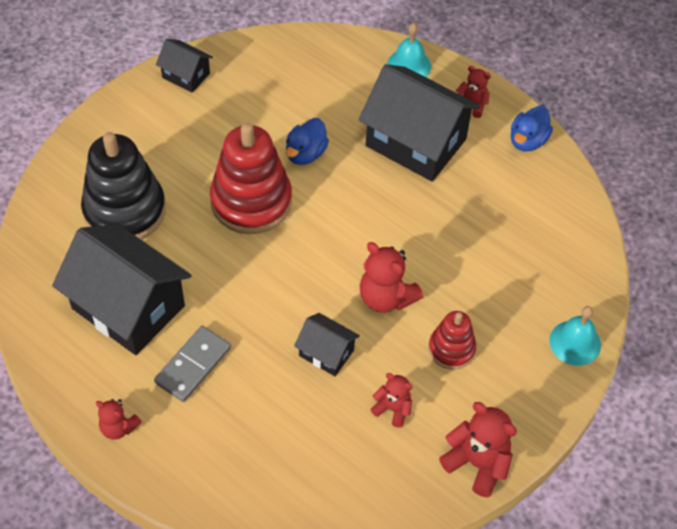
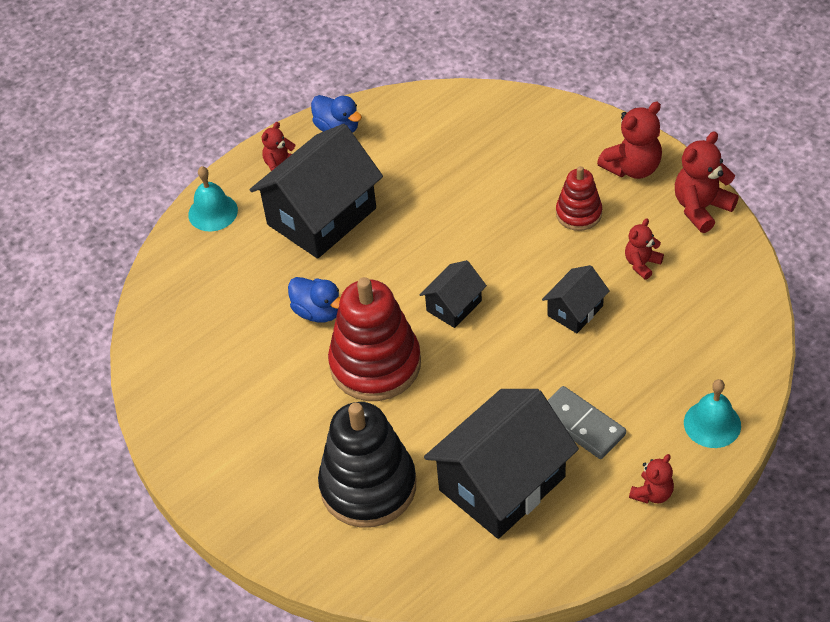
camera: 75 degrees left, 5 degrees down
(186, 75) = (175, 420): black house -> black house (454, 305)
(386, 297) = (514, 258): red teddy bear -> red teddy bear (632, 168)
(575, 342) = (579, 125): turquoise bell -> turquoise bell (712, 424)

